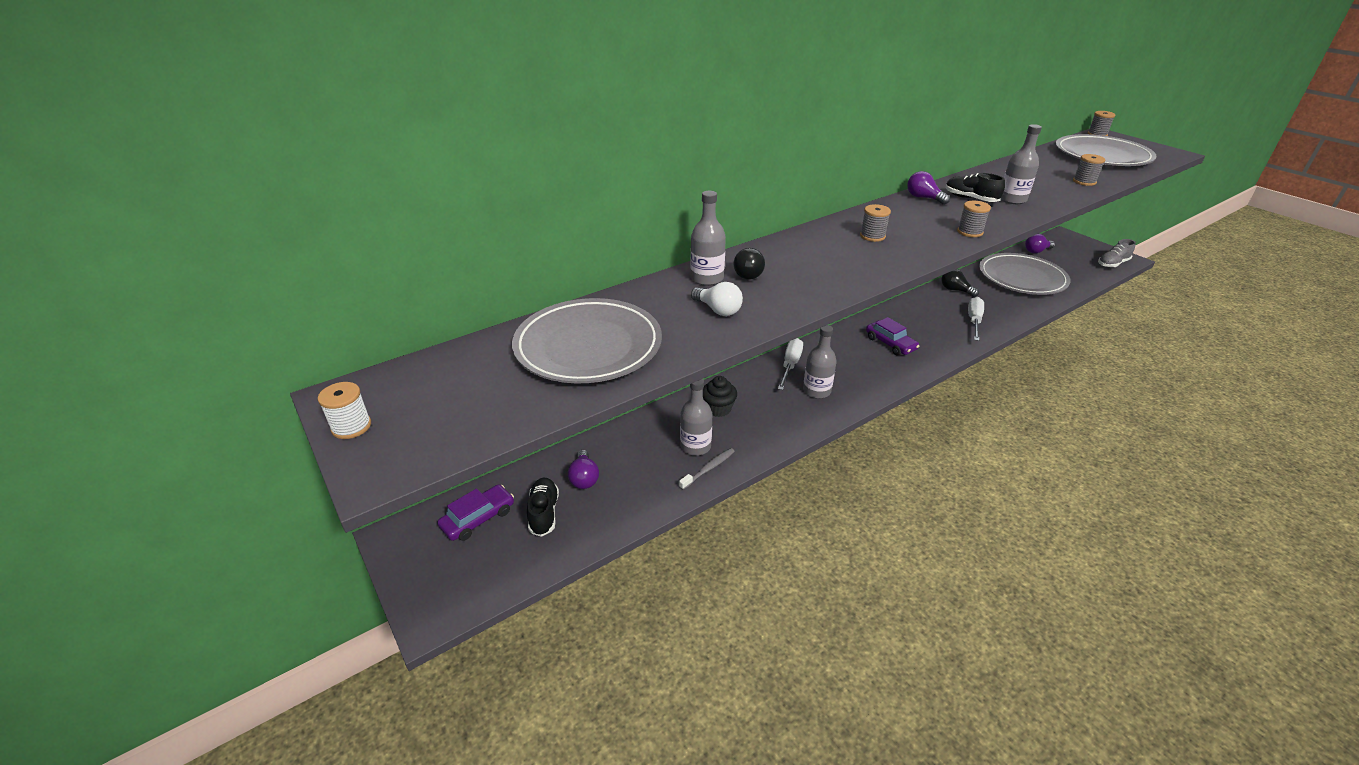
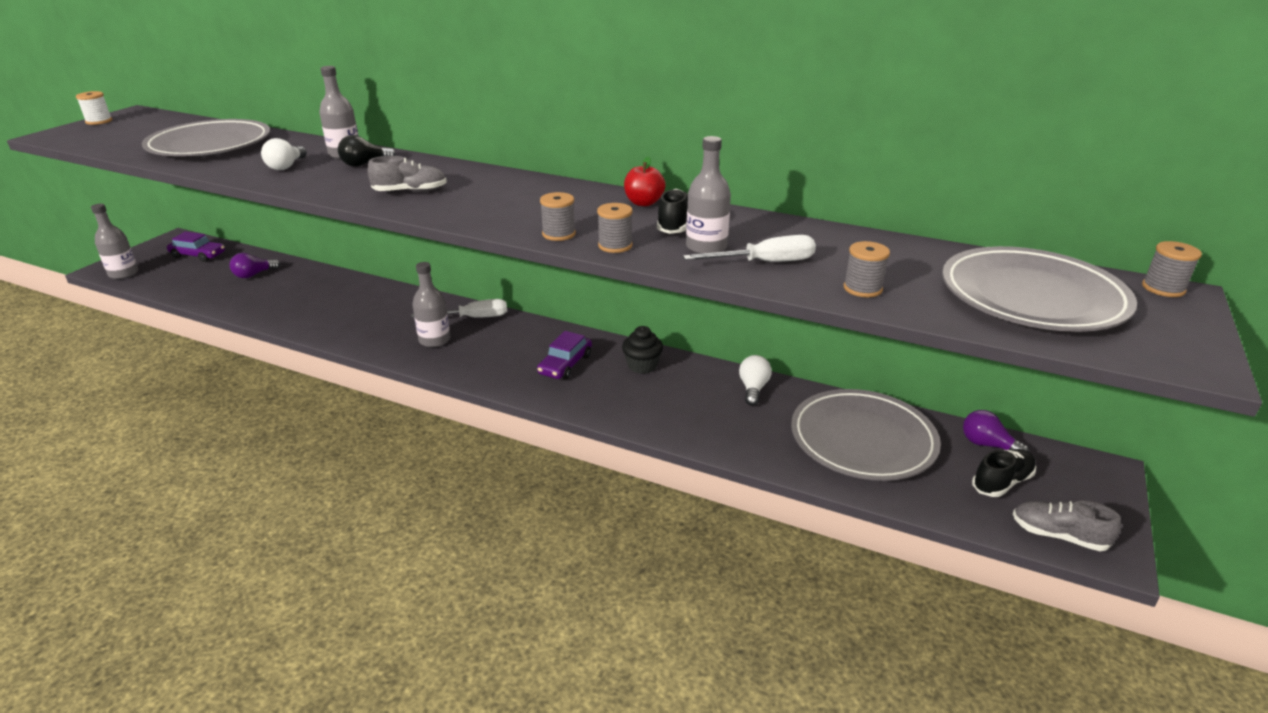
camera: 60 degrees right, 5 degrees down
(544, 513) = (209, 273): black shoe -> black shoe (1001, 482)
(695, 446) = (313, 304): grey bottle -> grey bottle (123, 274)
(708, 469) = (283, 317): grey toothbrush -> none
(718, 409) = (374, 301): black cupcake -> black cupcake (642, 366)
(842, 265) = (410, 191): none -> grey shoe
(872, 236) = (497, 194): grey spool -> grey spool (615, 246)
(923, 198) = (644, 203): purple light bulb -> red apple
(955, 290) = (753, 389): black light bulb -> white light bulb
(974, 321) = (679, 414): white screwdriver -> white screwdriver (765, 263)

